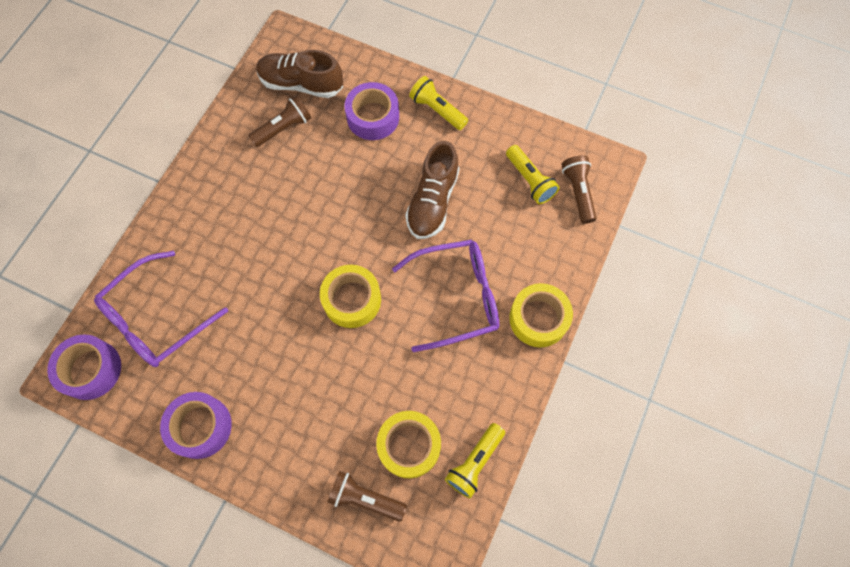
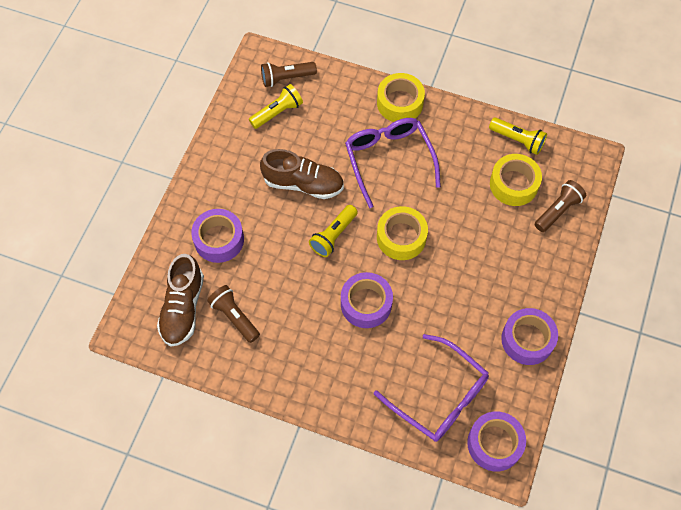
camera: 95 degrees left, 5 degrees down
(276, 254) = (366, 304): none -> purple tape
(365, 498) = (558, 210): brown flashlight -> brown flashlight turned 150 degrees counterclockwise
(437, 110) = (209, 187): yellow flashlight -> yellow flashlight (333, 235)

